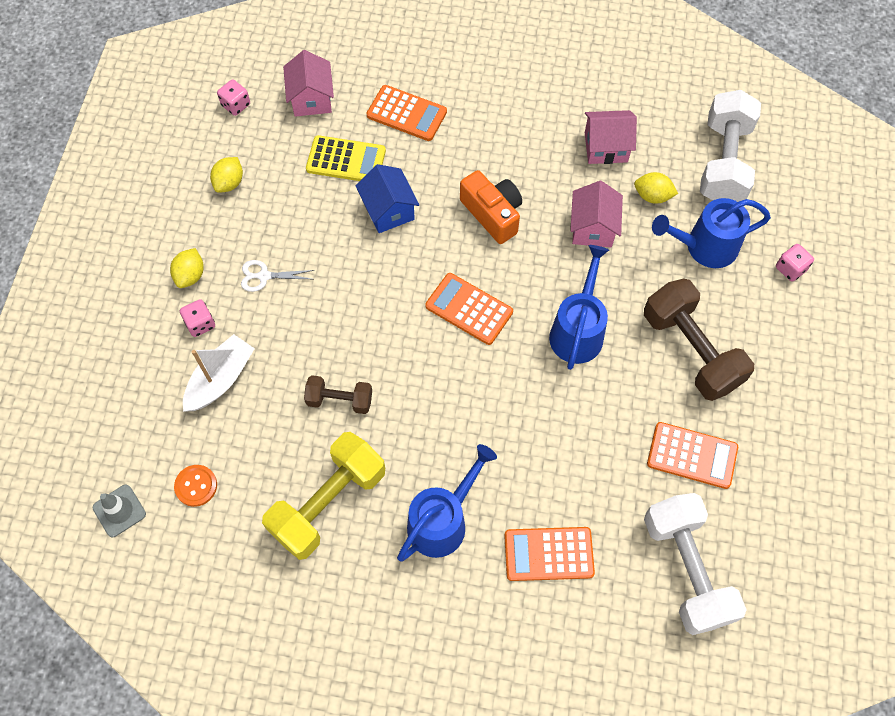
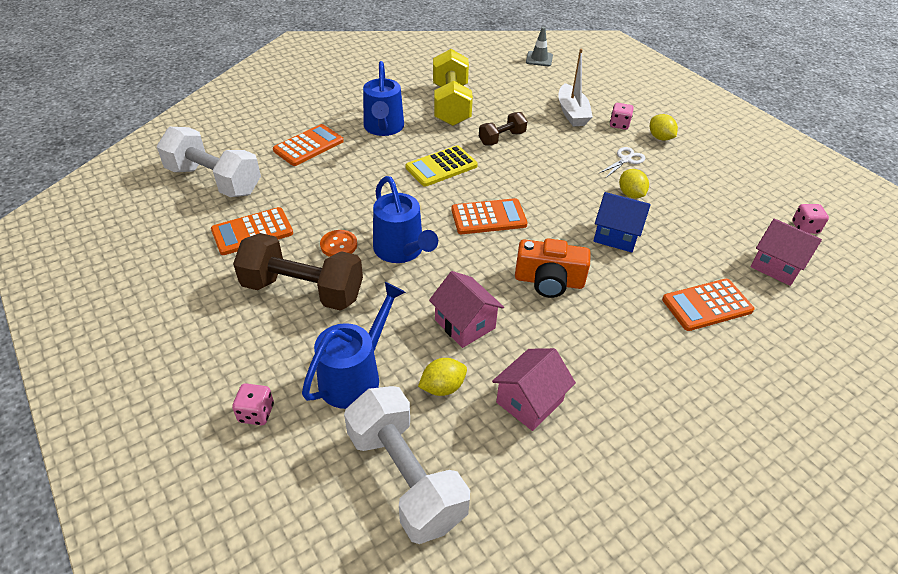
camera: 135 degrees right, 20 degrees down
(196, 486) = (520, 80): orange button -> orange button (339, 245)
(229, 183) = (724, 186): yellow lemon -> yellow lemon (630, 194)
(346, 160) = (689, 245): yellow calculator -> yellow calculator (441, 167)

